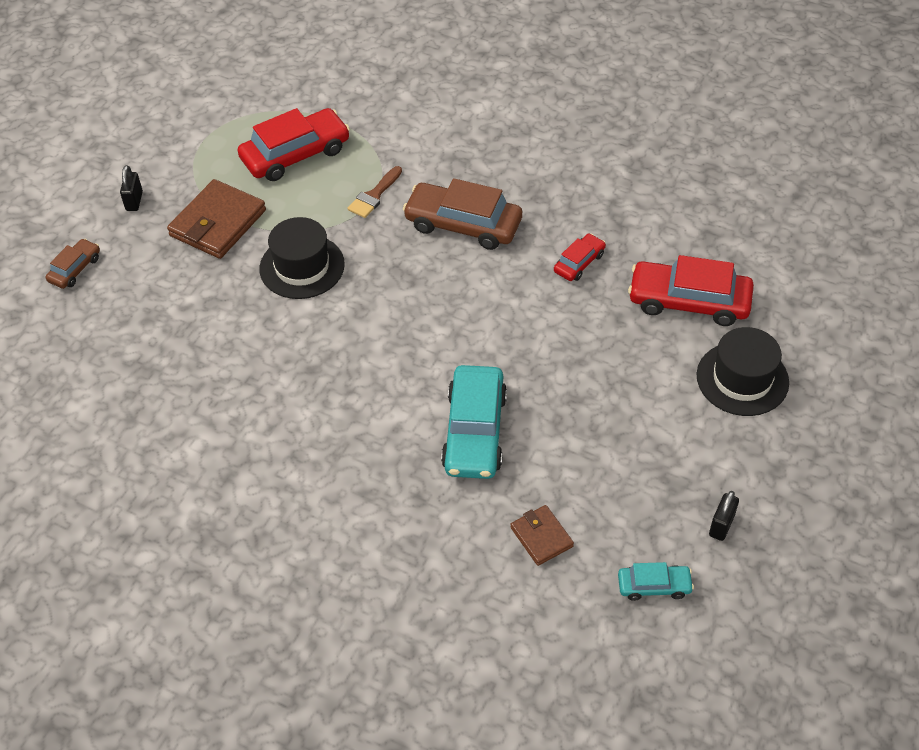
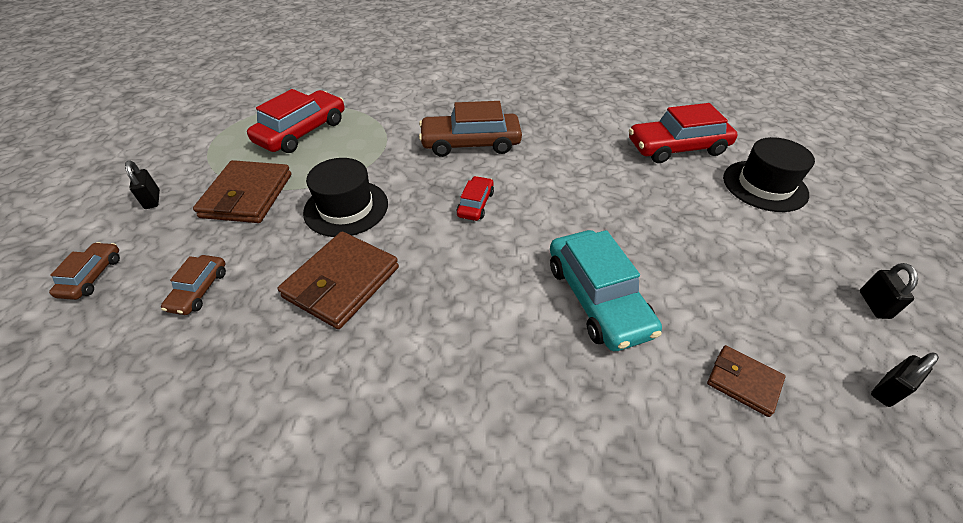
camera: 25 degrees left, 5 degrees down
(154, 310) = (199, 290): none -> brown car
(268, 342) = (342, 282): none -> brown wallet
(374, 195) = (385, 142): brown brush -> none
(579, 263) = (578, 145): red car -> red car (475, 204)
(654, 586) = (887, 390): turquoise car -> black padlock

